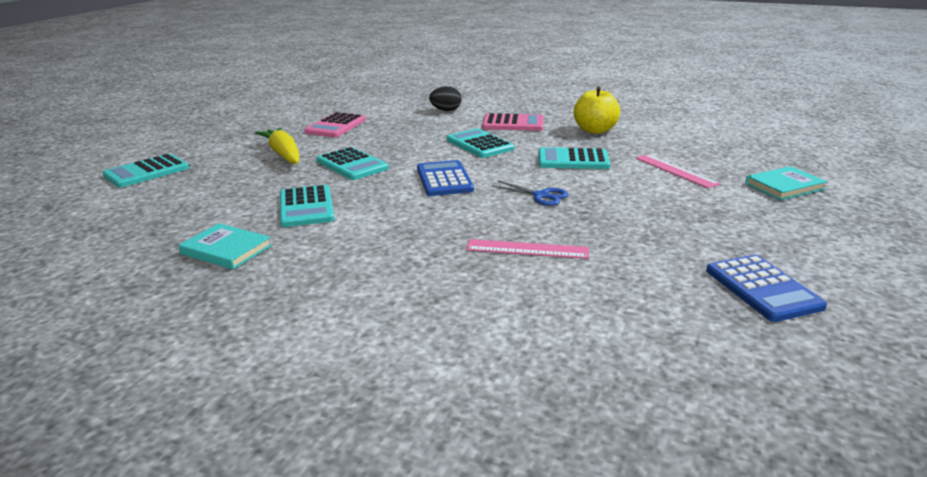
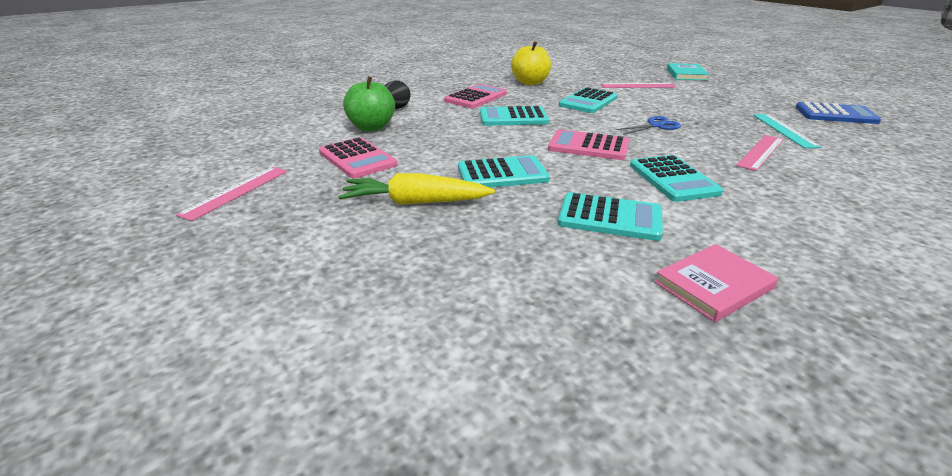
camera: 60 degrees left, 5 degrees up
(147, 172) = (345, 320): turquoise calculator -> turquoise calculator (673, 179)
(226, 250) = (713, 285): turquoise book -> pink book
(262, 117) = (236, 192): none -> pink ruler
(396, 115) = (371, 127): none -> green apple
(444, 179) = (588, 146): blue calculator -> pink calculator
(627, 257) = (784, 130): none -> turquoise ruler

